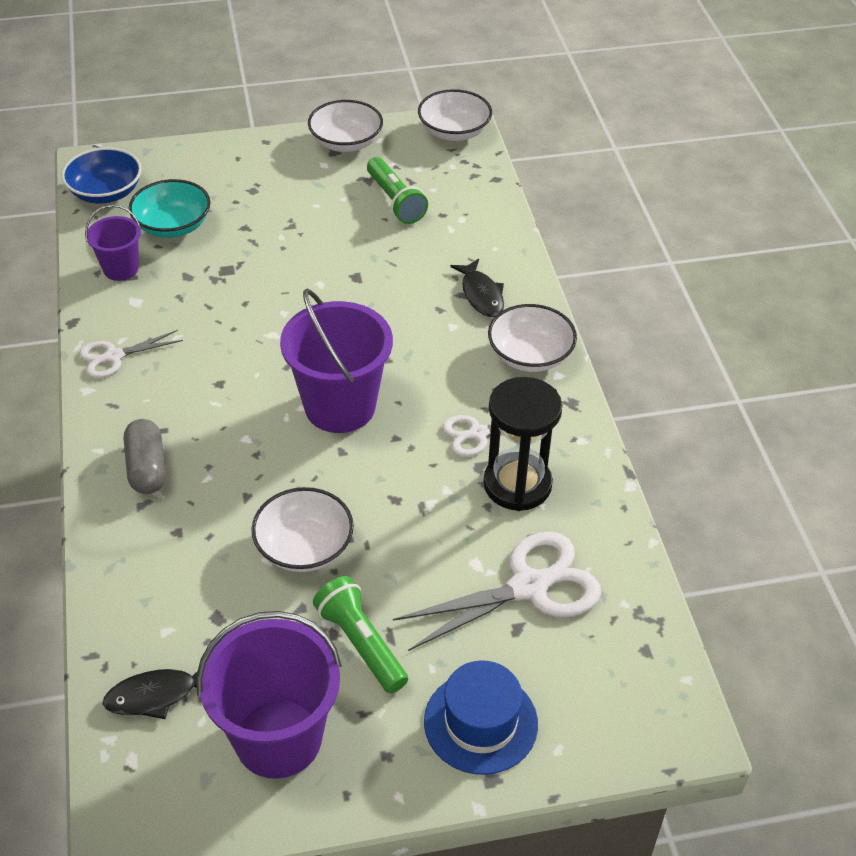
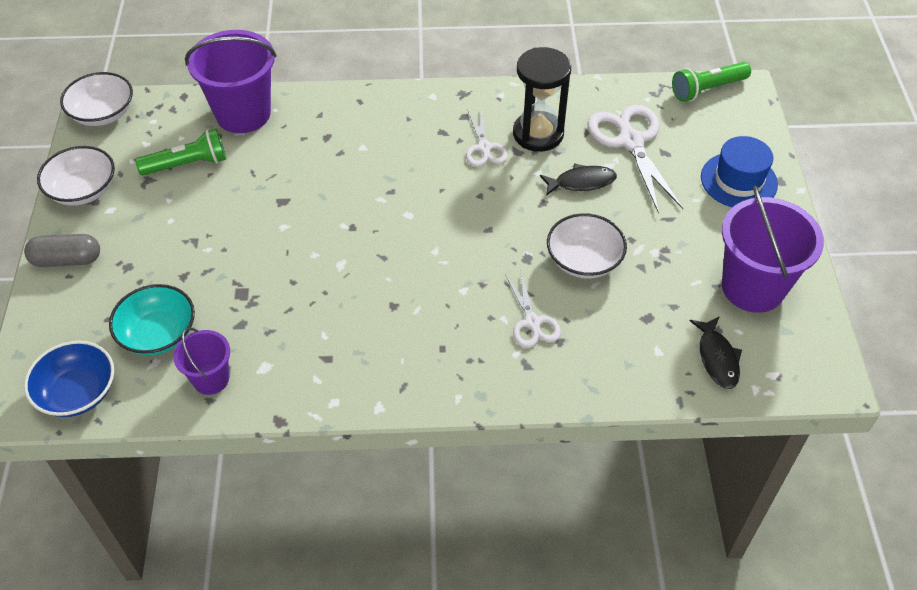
camera: 80 degrees left, 5 degrees up
(114, 356) = (338, 385): white scissors -> white scissors (532, 322)
(147, 468) = (485, 361): grey capsule -> grey capsule (67, 260)
(340, 406) = (439, 226): purple bucket -> purple bucket (243, 114)
(361, 643) = (674, 235): green flashlight -> green flashlight (707, 89)
(481, 295) = (330, 125): black fish -> black fish (581, 182)
(530, 355) = (408, 108): white bowl -> none

